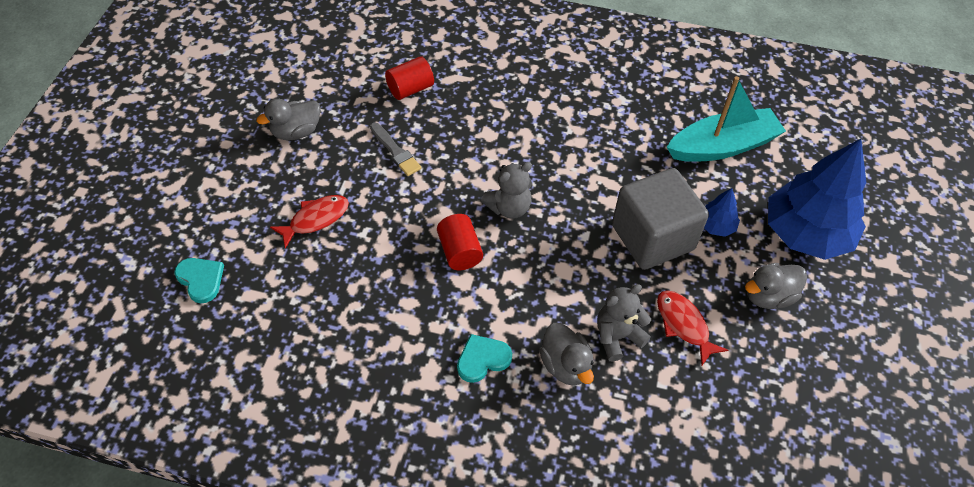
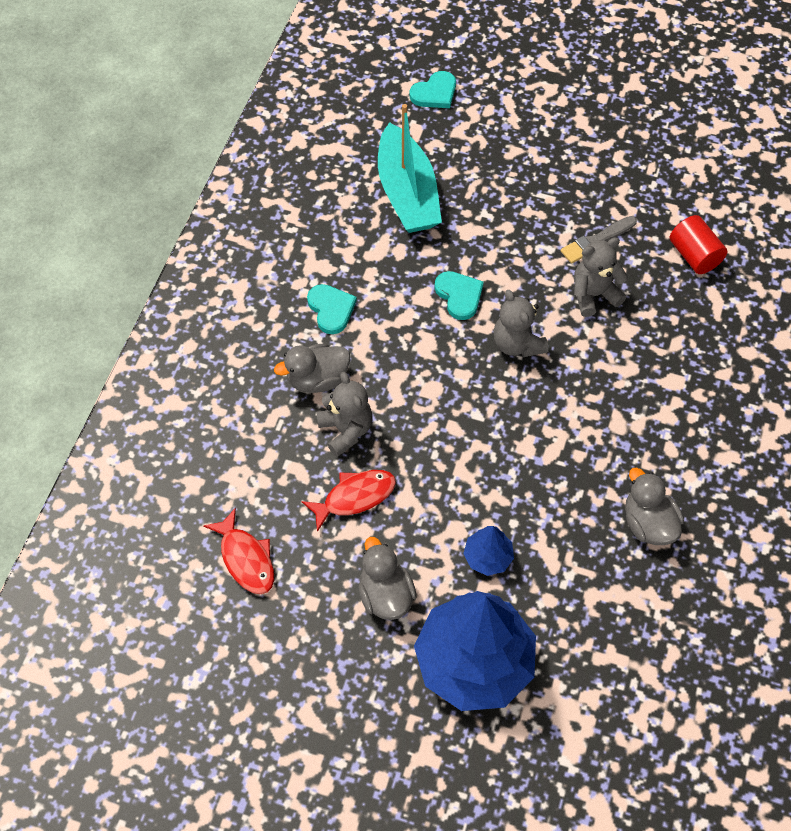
camera: 95 degrees right, 5 degrees up
(296, 132) = (621, 153): grey duck -> grey duck (648, 523)
(315, 219) = (503, 174): red fish -> red fish (246, 559)
(453, 154) = (594, 295): none -> grey teddy bear
(460, 251) = (459, 295): red cylinder -> turquoise heart
(652, 237) = (472, 484): grey cube -> none
(722, 146) = (616, 591): turquoise boat -> turquoise boat (407, 193)

